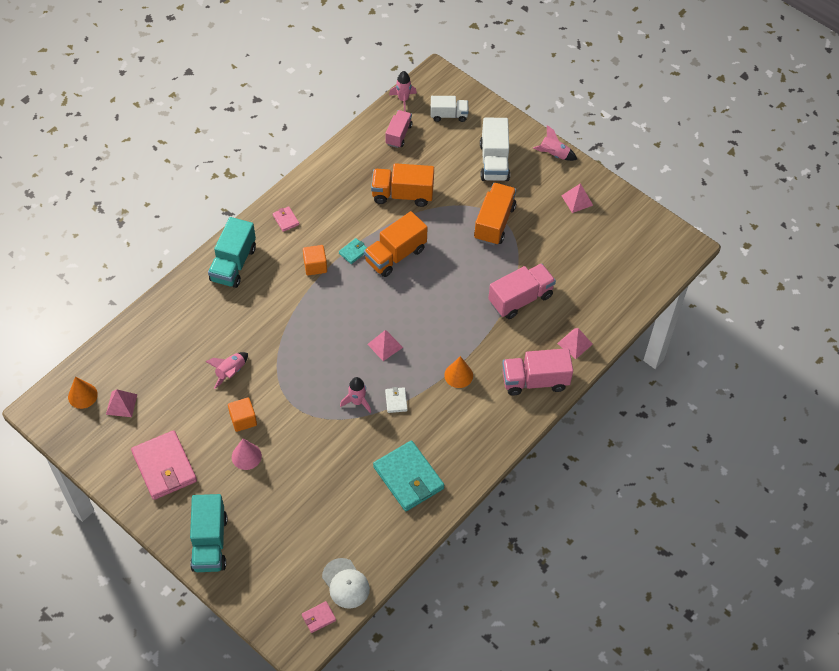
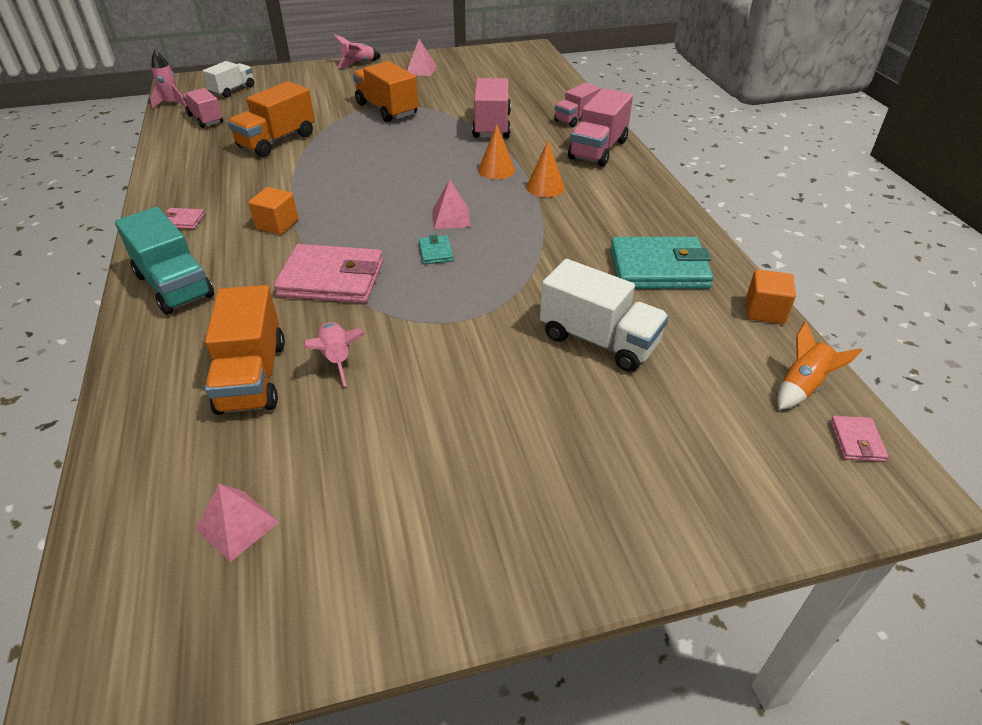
camera: 55 degrees left, 15 degrees down
(82, 395) = (148, 582): orange cone -> orange cone (496, 170)
(164, 467) = (426, 519): pink wallet -> pink wallet (332, 279)
(210, 543) = (633, 522): turquoise truck -> none
(243, 420) = (431, 379): orange cube -> orange cube (764, 311)
(246, 456) = (498, 402): pink cone -> none
(345, 583) = (802, 386): white cap -> orange rocket
(353, 252) = (299, 193): turquoise wallet -> turquoise wallet (435, 252)
(357, 401) = (508, 265): pink rocket -> none
(395, 255) = (343, 170): orange truck -> orange truck (252, 377)
(396, 401) = (537, 238): white wallet -> none
(494, 162) = (321, 88): white truck -> white truck (599, 340)
(574, 343) = (575, 118): pink pyramid -> pink truck

